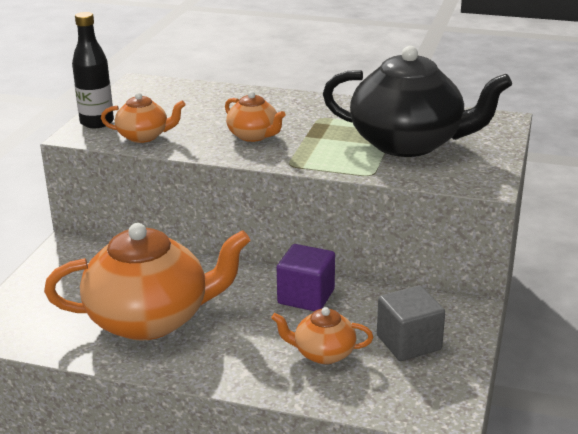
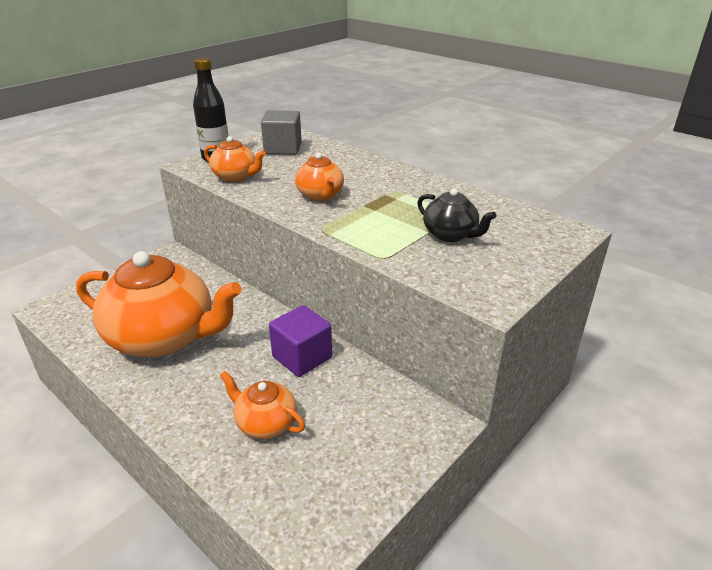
camera: 25 degrees right, 5 degrees up
(408, 143) = (450, 234): black teapot -> black teapot, size x0.47
(408, 343) = (351, 441): grey cube -> grey cube (283, 148)

